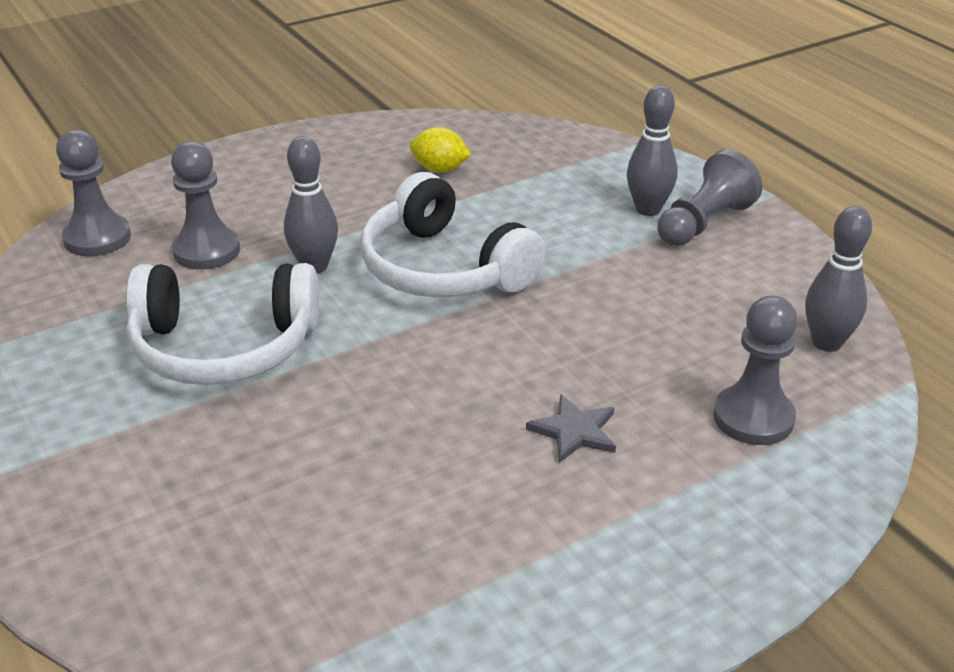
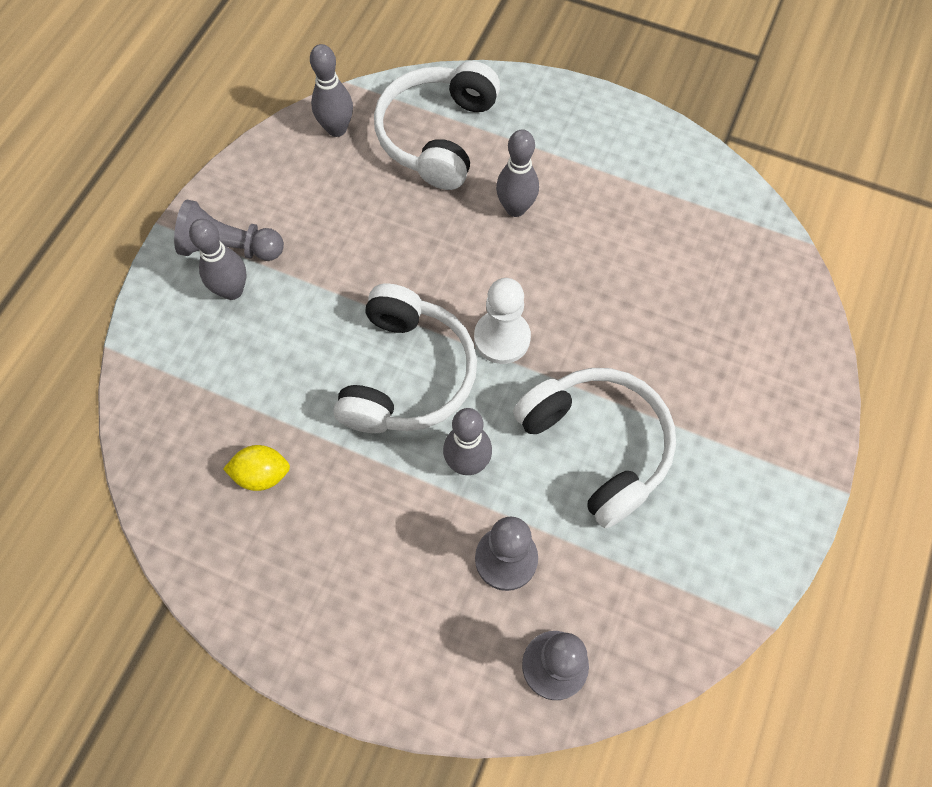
camera: 125 degrees left, 30 degrees up
(413, 341) = (502, 338): none -> white pawn
(439, 169) = (262, 474): yellow lemon -> yellow lemon turned 75 degrees counterclockwise
(574, 431) = (515, 208): grey star -> grey bowling pin
(753, 418) = (437, 136): grey pawn -> white headphones

